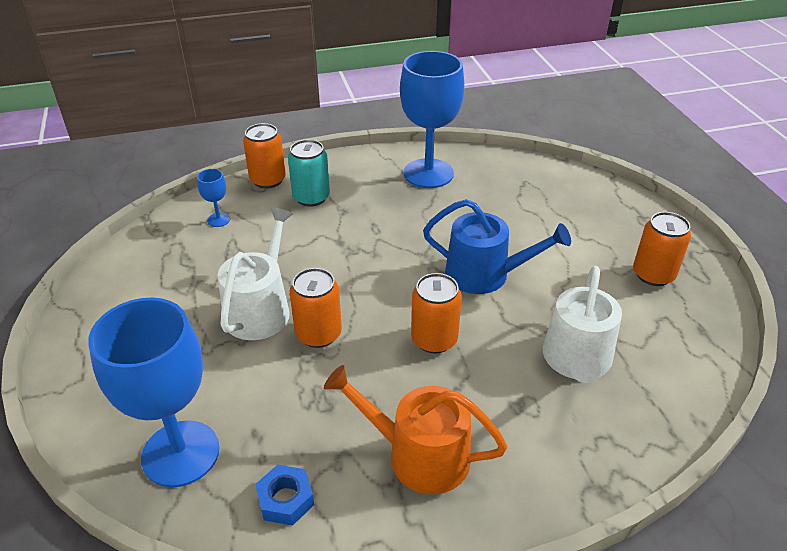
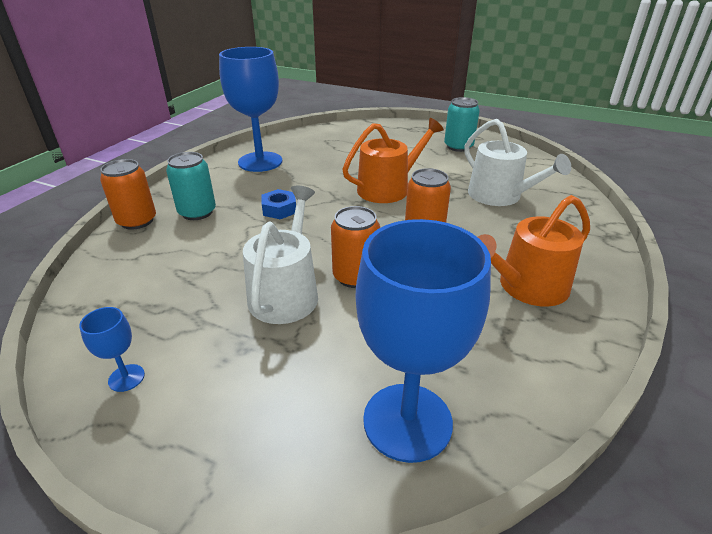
camera: 50 degrees left, 5 degrees down
(218, 220) = (137, 266): blue goblet -> blue goblet (126, 378)
(260, 309) = (286, 292): white watering can -> white watering can turned 45 degrees clockwise
(285, 499) = (519, 374): blue nut -> blue nut (279, 209)
(485, 274) = (388, 188): blue watering can -> orange watering can
(653, 274) = (458, 146): orange can -> turquoise can

